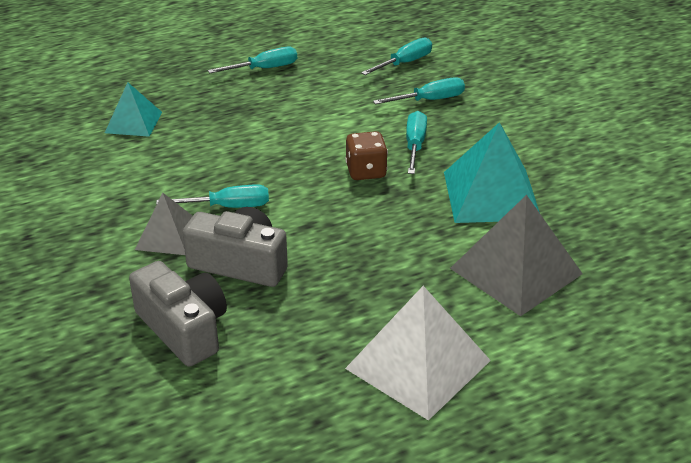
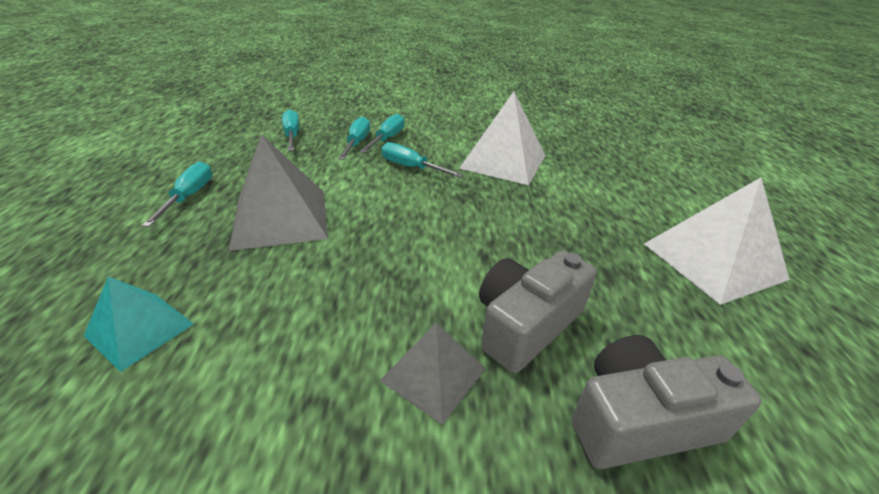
camera: 65 degrees left, 0 degrees up
(228, 207) = (412, 300): turquoise screwdriver -> turquoise screwdriver (387, 139)
(366, 171) = (426, 199): brown dice -> none
(491, 195) = (503, 161): turquoise pyramid -> white pyramid
(516, 271) = (600, 182): grey pyramid -> grey pyramid (280, 218)

